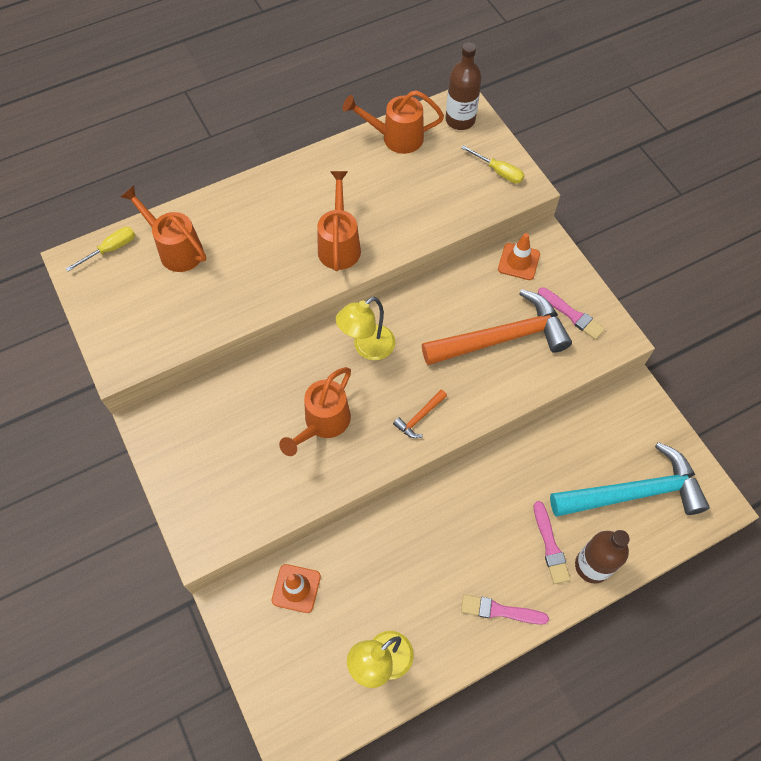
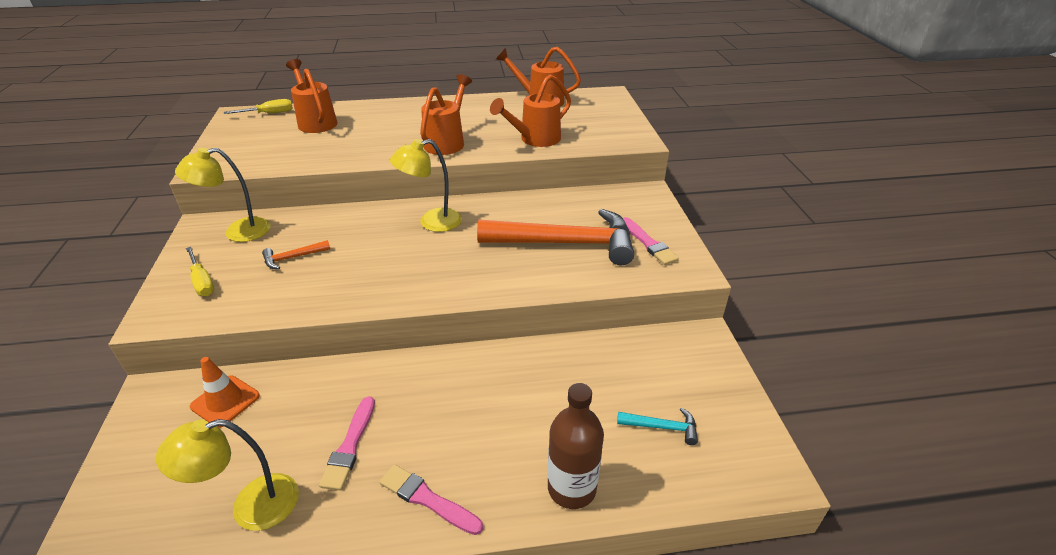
camera: 20 degrees right, 25 degrees down
(190, 421) = (238, 232): none -> yellow lamp
(323, 423) = (349, 260): orange watering can -> orange watering can (535, 139)
(419, 417) = (444, 279): orange hammer -> orange hammer (293, 258)
(460, 120) = (601, 101): brown bottle -> none
(498, 172) = (617, 129): yellow screwdriver -> yellow screwdriver (202, 281)
(518, 261) = (613, 199): orange traffic cone -> none
(550, 545) = (529, 449): pink brush -> pink brush (350, 446)
(634, 492) = (662, 427): turquoise hammer -> turquoise hammer, size x0.40

